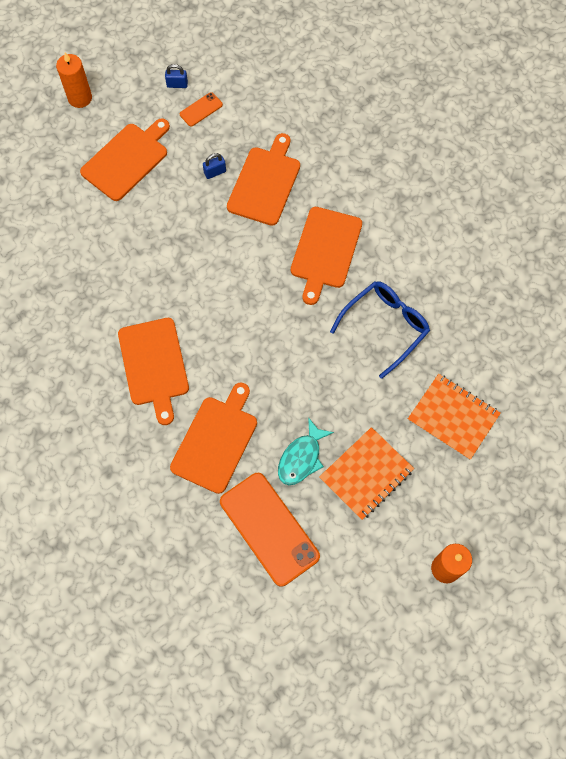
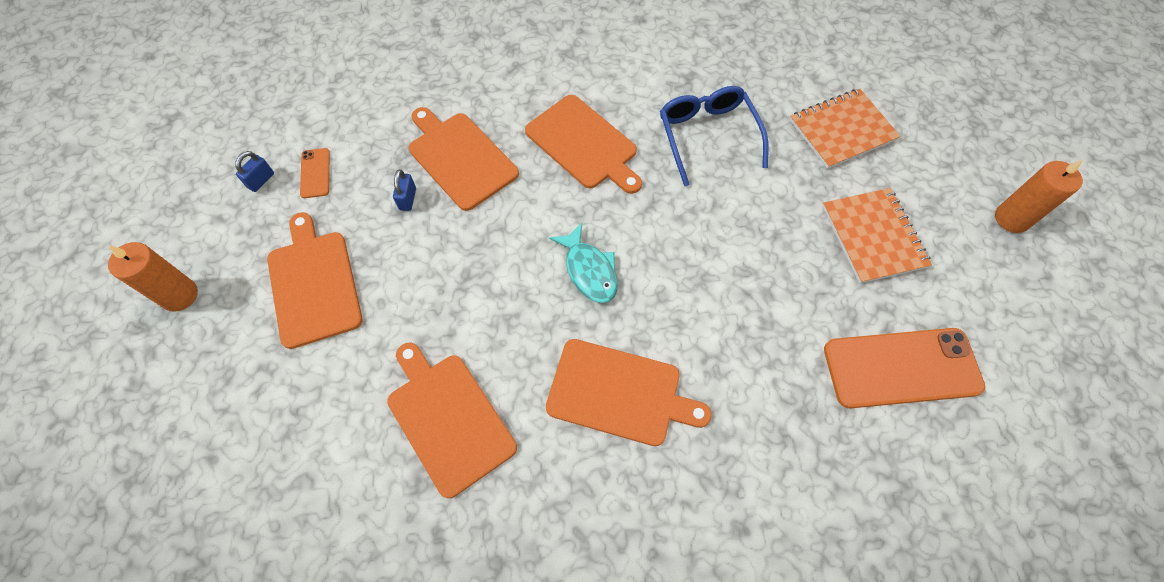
camera: 60 degrees left, 5 degrees down
(216, 441) = (760, 371): orange cutting board -> orange cutting board (448, 419)
(301, 458) = (825, 290): turquoise fish -> turquoise fish (589, 270)

